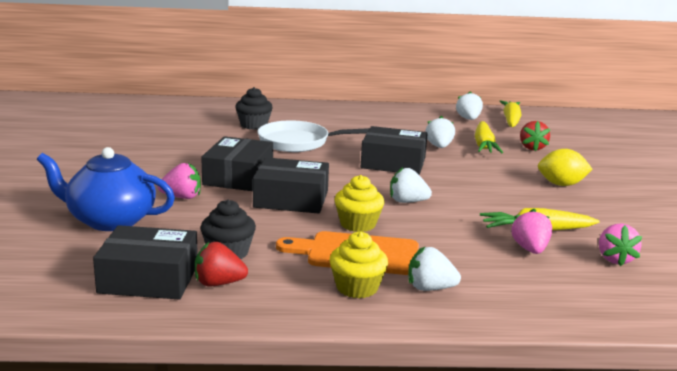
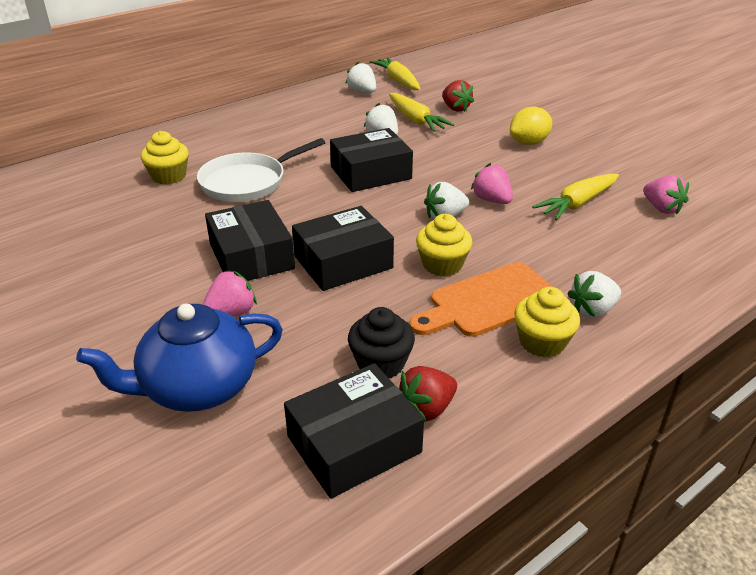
camera: 35 degrees left, 15 degrees up
(254, 125) = (169, 176): black cupcake -> yellow cupcake
(530, 249) = (599, 227): pink strawberry -> pink strawberry (492, 200)

